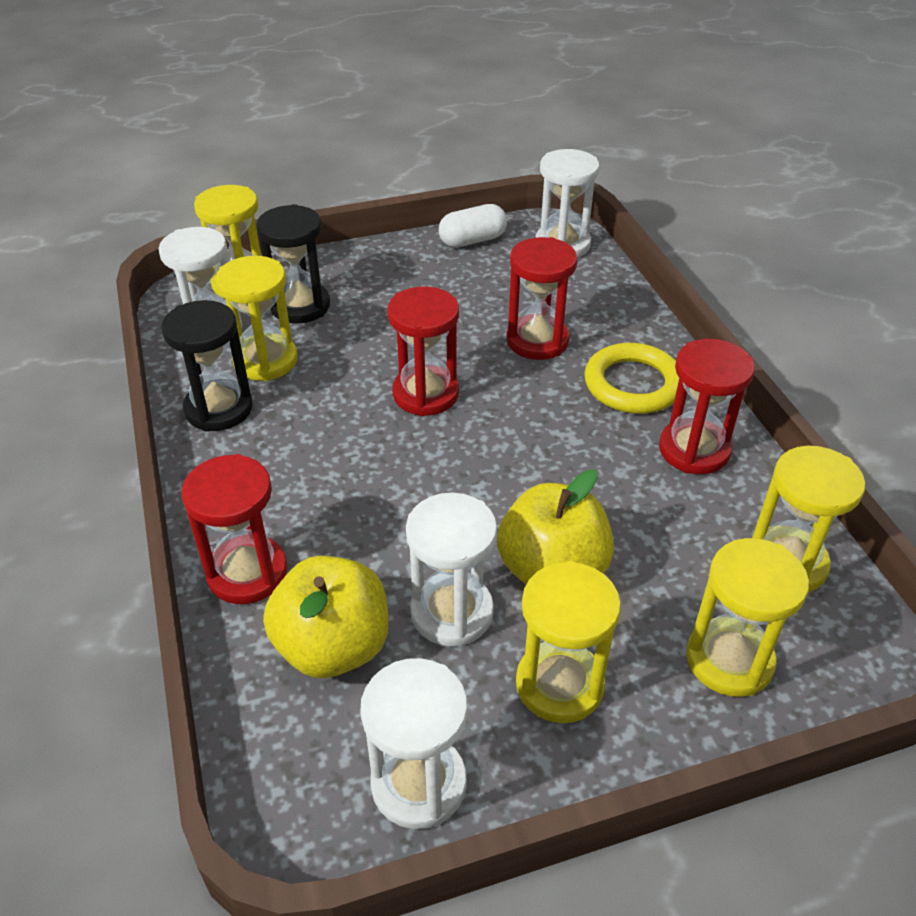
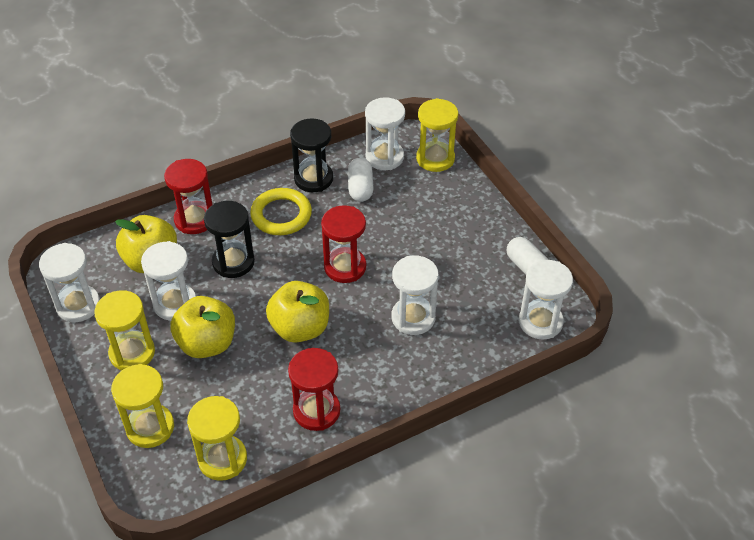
camera: 80 degrees right, 5 degrees up
(265, 361) = (360, 188): yellow hourglass -> white capsule
(300, 306) = (419, 191): black hourglass -> black hourglass (233, 262)
(537, 341) = (413, 318): red hourglass -> white hourglass
(537, 453) = (300, 328): none -> yellow apple
(633, 384) = (377, 375): yellow ring -> yellow ring (281, 215)

